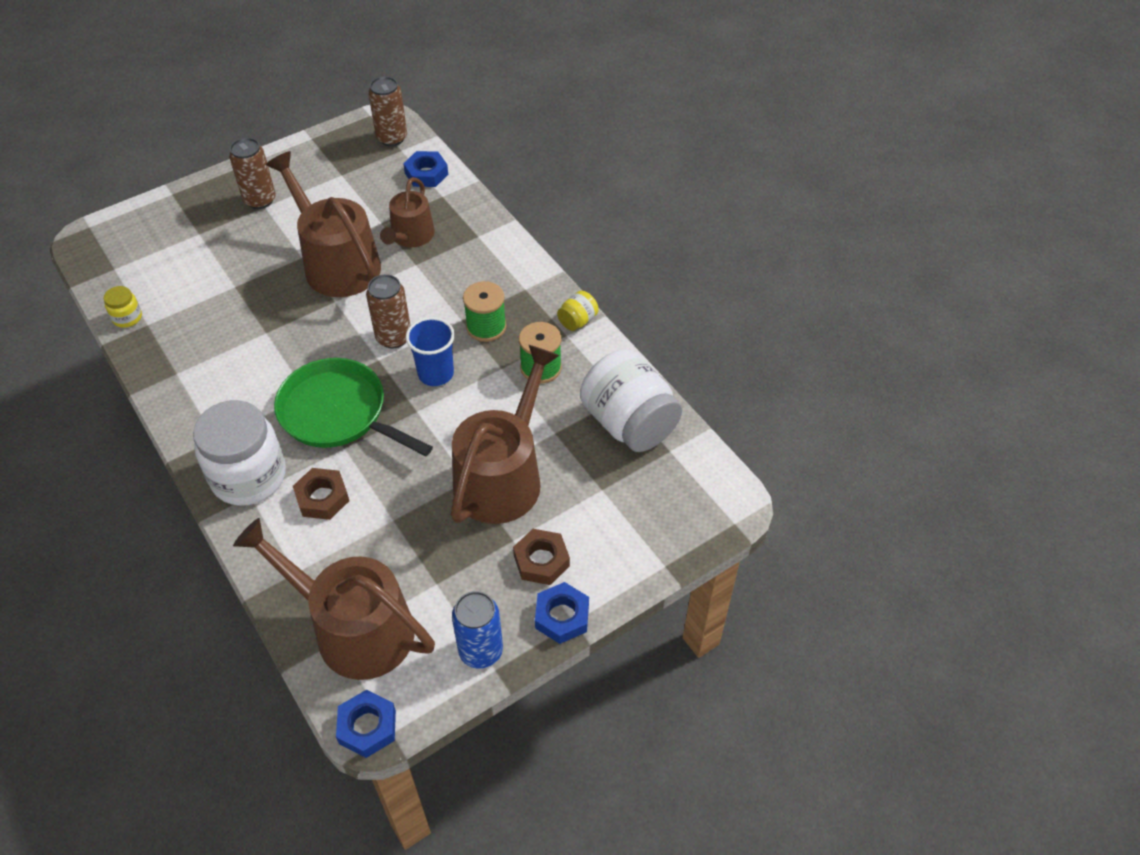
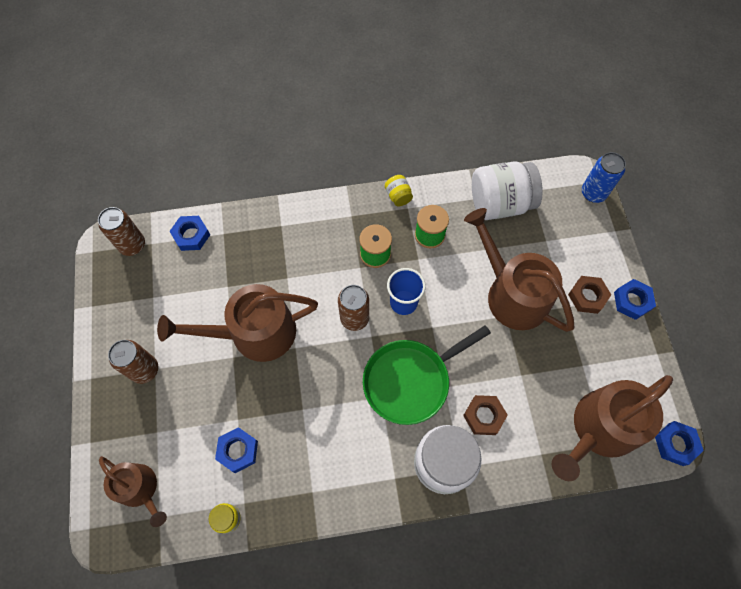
camera: 65 degrees left, 15 degrees up
(200, 299) = (238, 451): none -> blue nut
(410, 236) = (255, 271): brown watering can -> brown watering can (140, 489)
(480, 651) = (641, 357): blue can -> blue can (593, 193)

